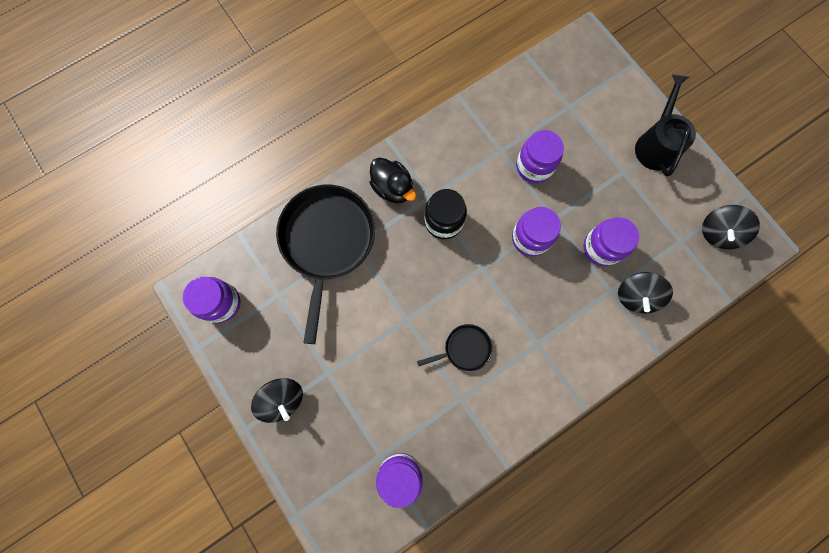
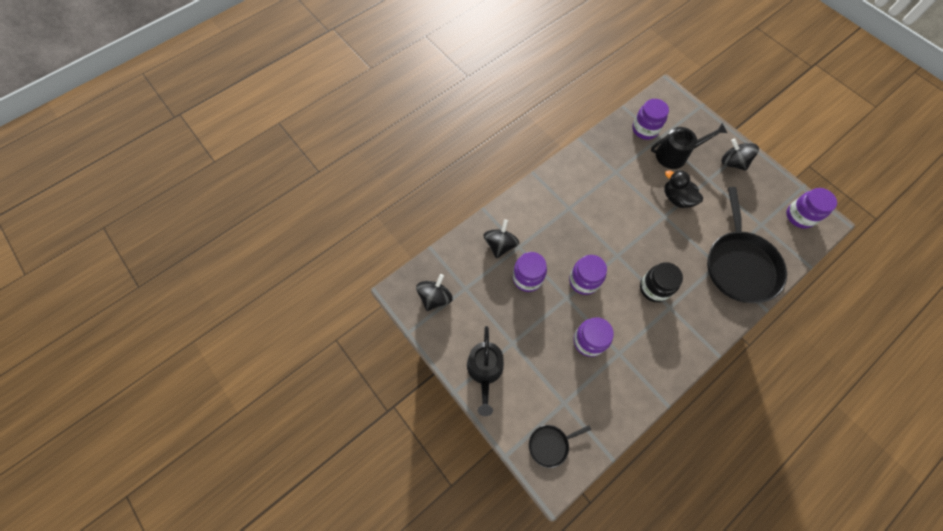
camera: 175 degrees right, 10 degrees down
(364, 421) = (675, 155): none -> black watering can
(393, 188) = (702, 312): black duck -> black duck (676, 198)
(464, 349) = (619, 201): black pan -> black pan (550, 445)

